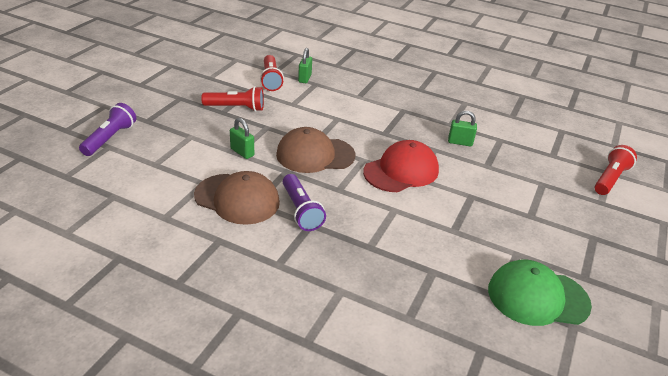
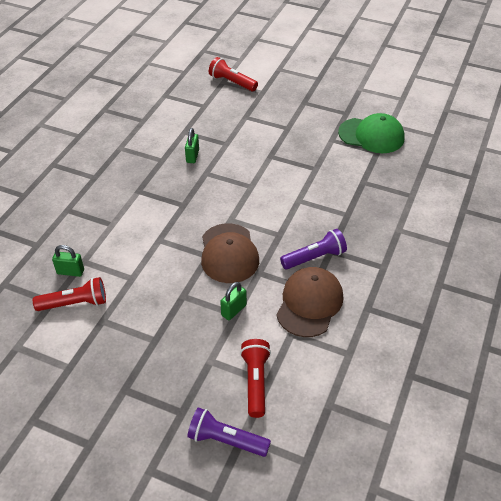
camera: 90 degrees left, 10 degrees up
(236, 108) = (144, 328): red flashlight -> red flashlight (255, 382)
(401, 171) = (244, 195): red cap -> none
(537, 297) = (371, 135): green cap -> green cap turned 75 degrees counterclockwise

